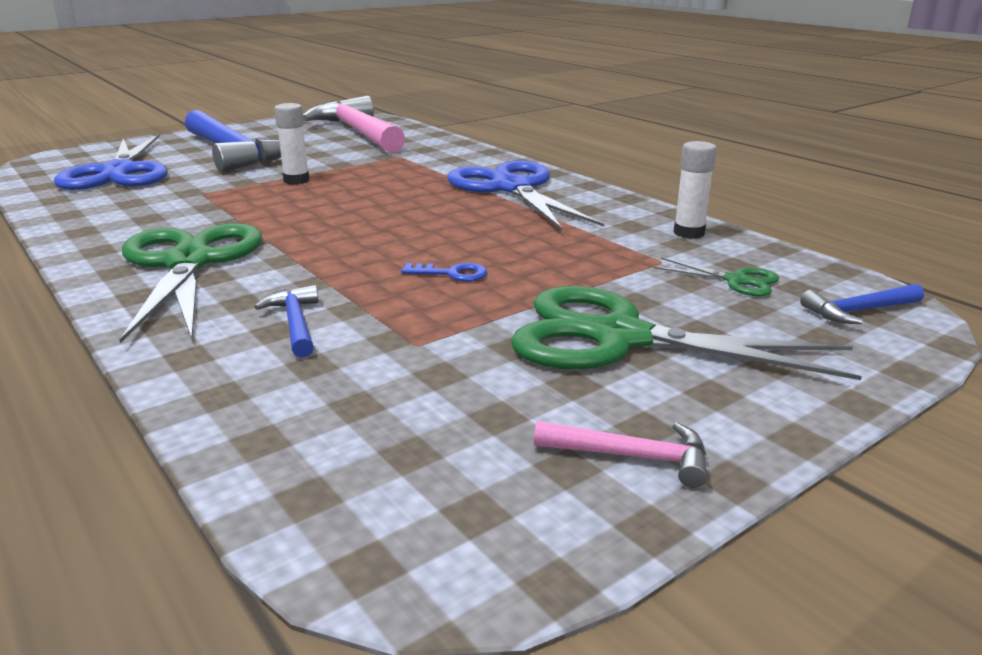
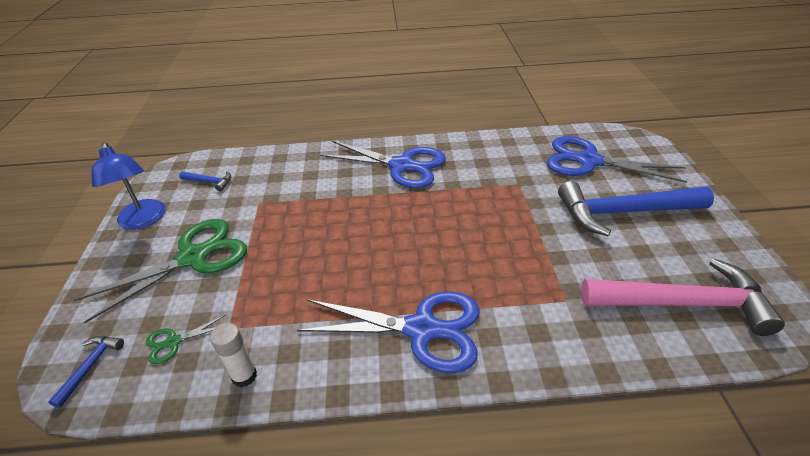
camera: 125 degrees right, 15 degrees up
(188, 263) = (402, 165): green scissors -> blue scissors
(295, 323) = (310, 180): blue hammer -> blue hammer (209, 182)
(296, 180) = (522, 225): white glue stick -> none
(451, 274) = (307, 236): blue key -> none
(631, 457) = (143, 220): pink hammer -> blue lamp

